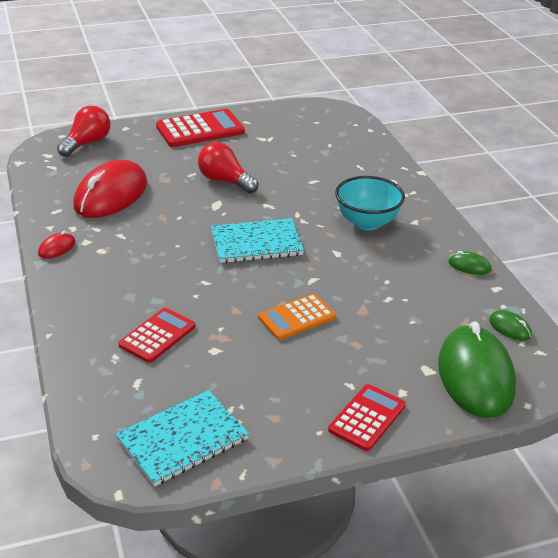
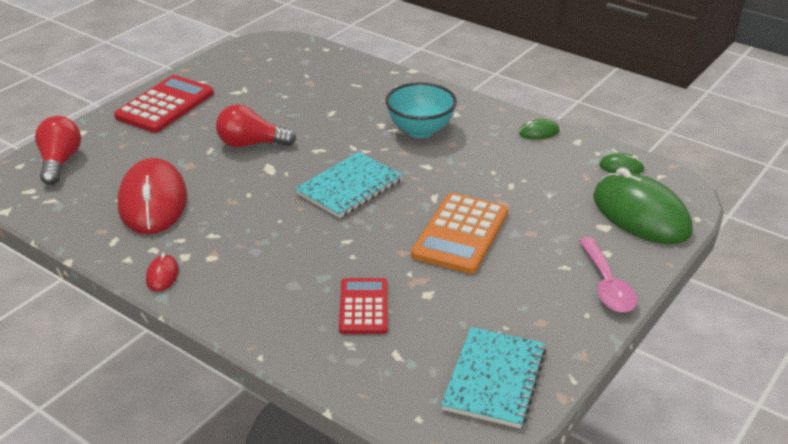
camera: 35 degrees left, 0 degrees up
(297, 317) = (460, 234): orange calculator -> orange calculator, size x1.55
(367, 418) = (607, 285): red calculator -> pink spoon

